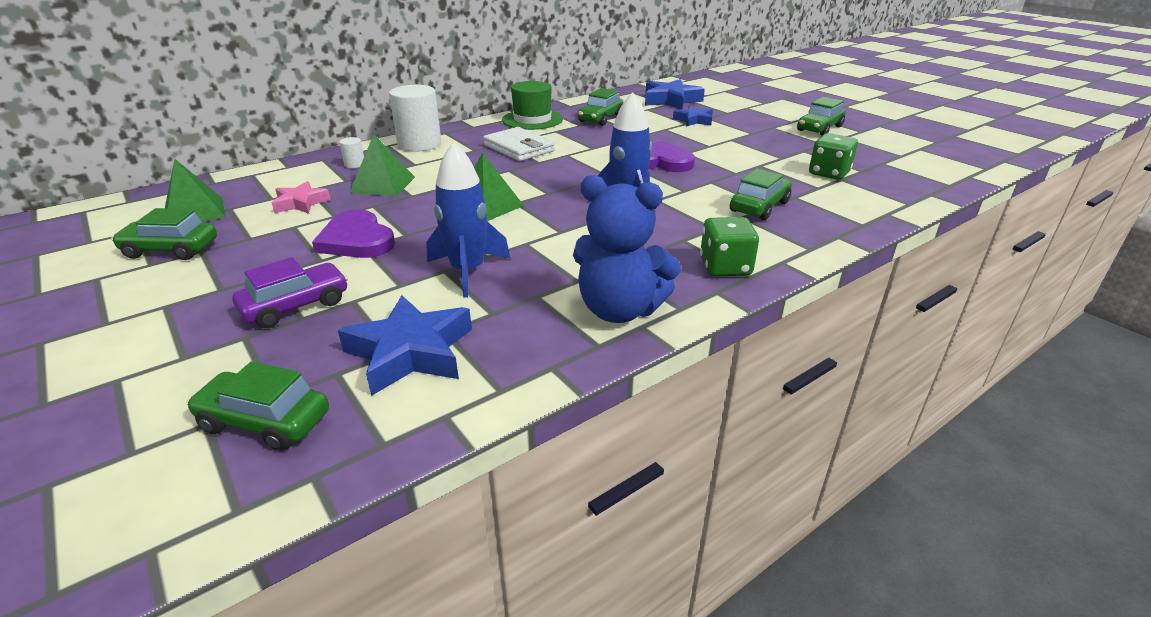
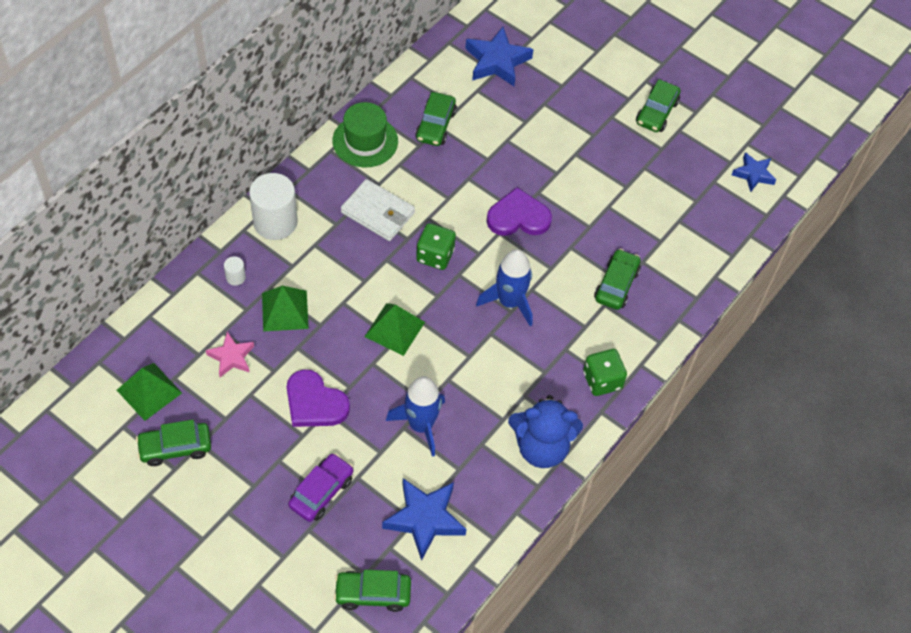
camera: 20 degrees left, 25 degrees up
(694, 120) = (531, 113): blue star -> blue star (753, 174)
(829, 173) = (668, 212): green dice -> green dice (435, 255)

